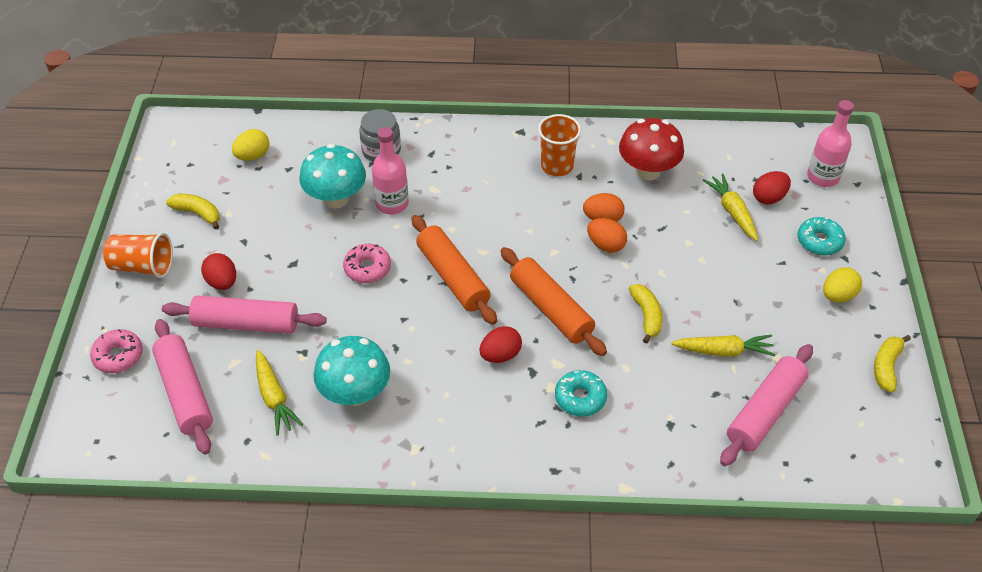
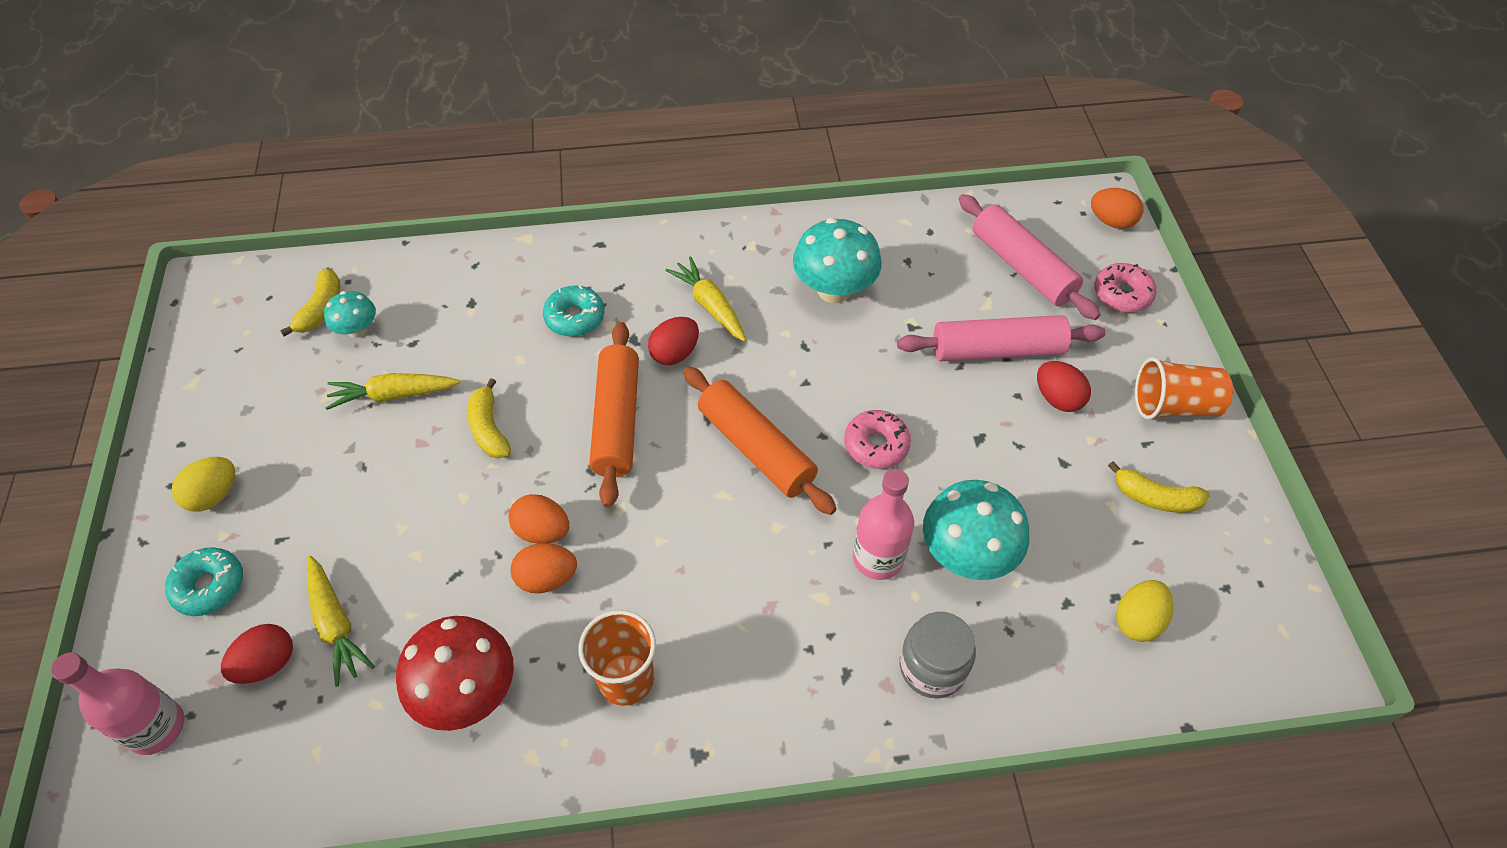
camera: 170 degrees right, 5 degrees up
(77, 427) = (1111, 221): none -> orange egg
(274, 397) = (921, 274): yellow carrot -> yellow carrot (710, 306)
(551, 309) = (617, 421): orange rolling pin -> orange rolling pin turned 45 degrees clockwise
(765, 411) = (357, 330): pink rolling pin -> turquoise mushroom
(886, 367) = (187, 402): yellow banana -> yellow banana (321, 309)

